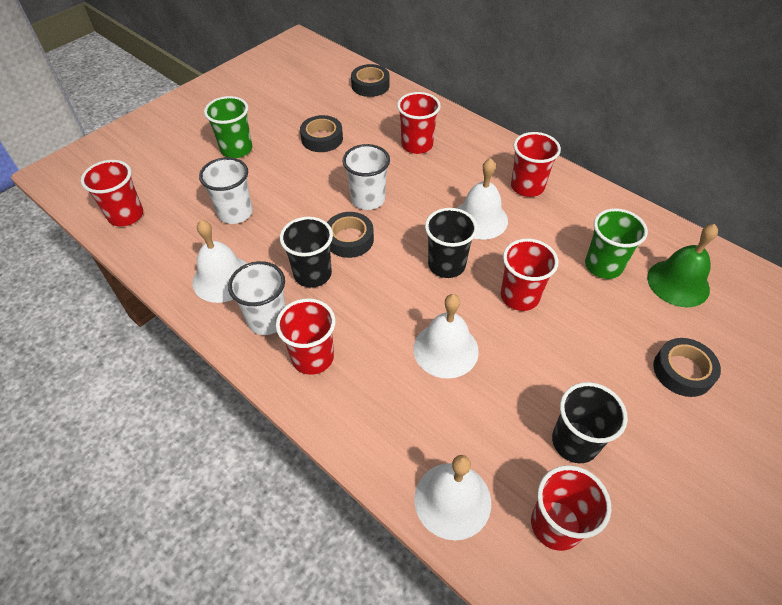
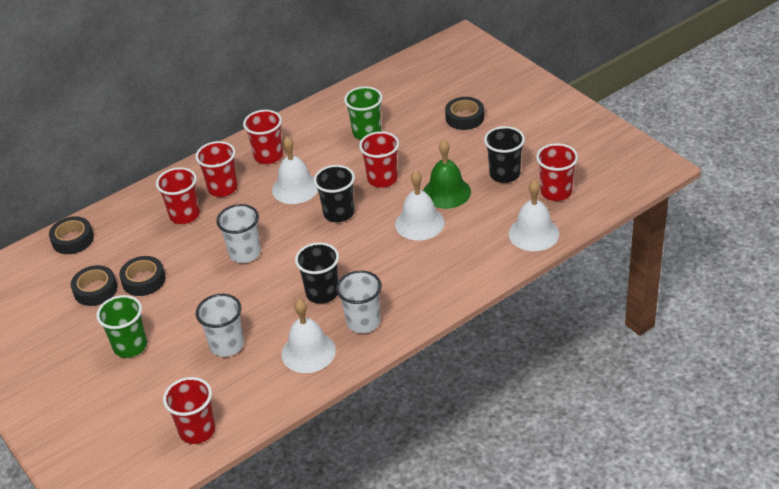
camera: 75 degrees left, 10 degrees down
(313, 357) = (408, 295): red cup -> red cup (223, 188)
(349, 239) = (290, 268): black tape -> black tape (95, 290)
(678, 283) = (393, 101): green bell -> green bell (446, 192)

